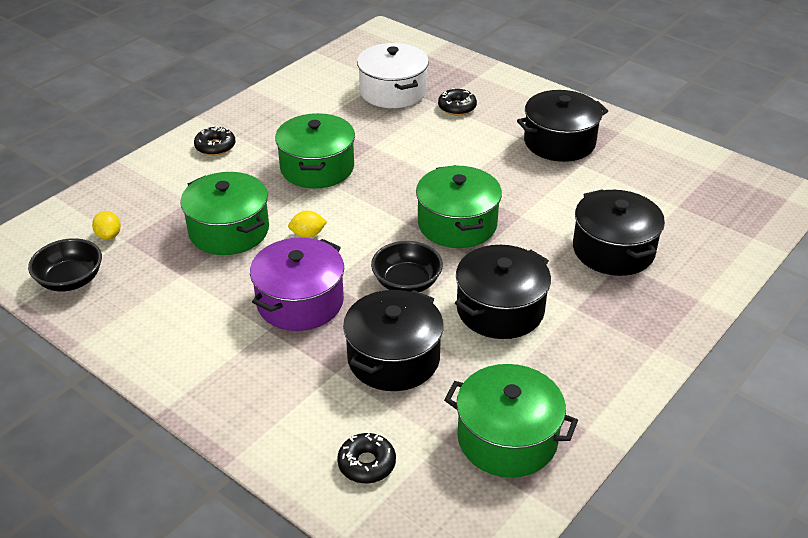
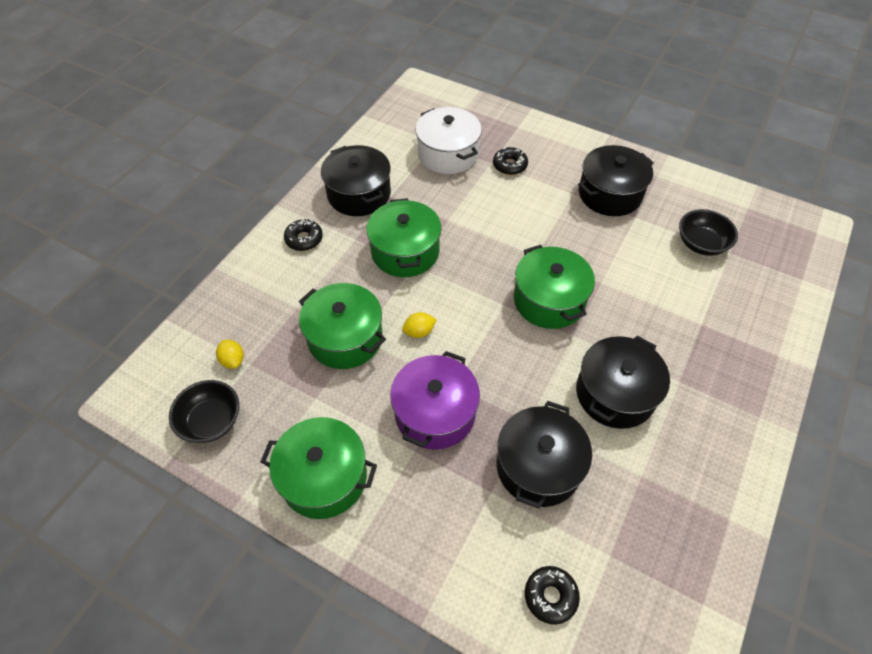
camera: 10 degrees left, 15 degrees up
(407, 283) = (524, 375): black bowl -> black bowl (701, 244)
(507, 438) = (665, 543): green pot -> green pot (324, 477)
(613, 250) = (691, 310): black pot -> black pot (359, 194)

